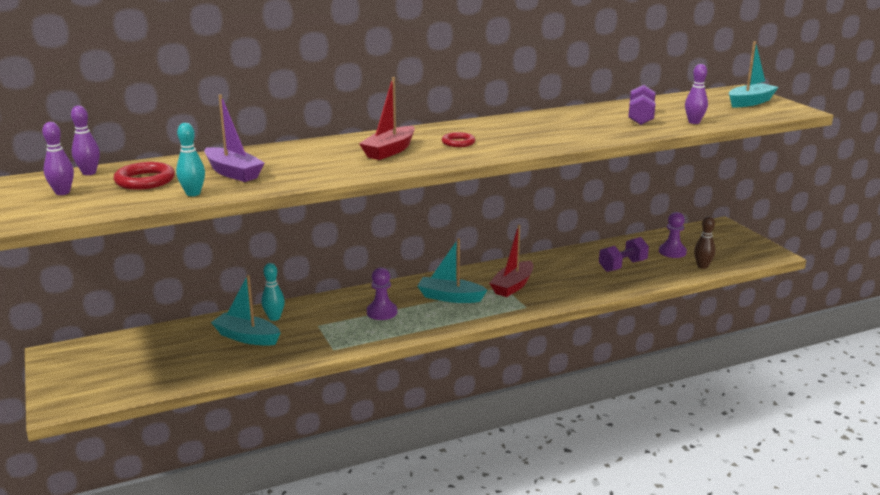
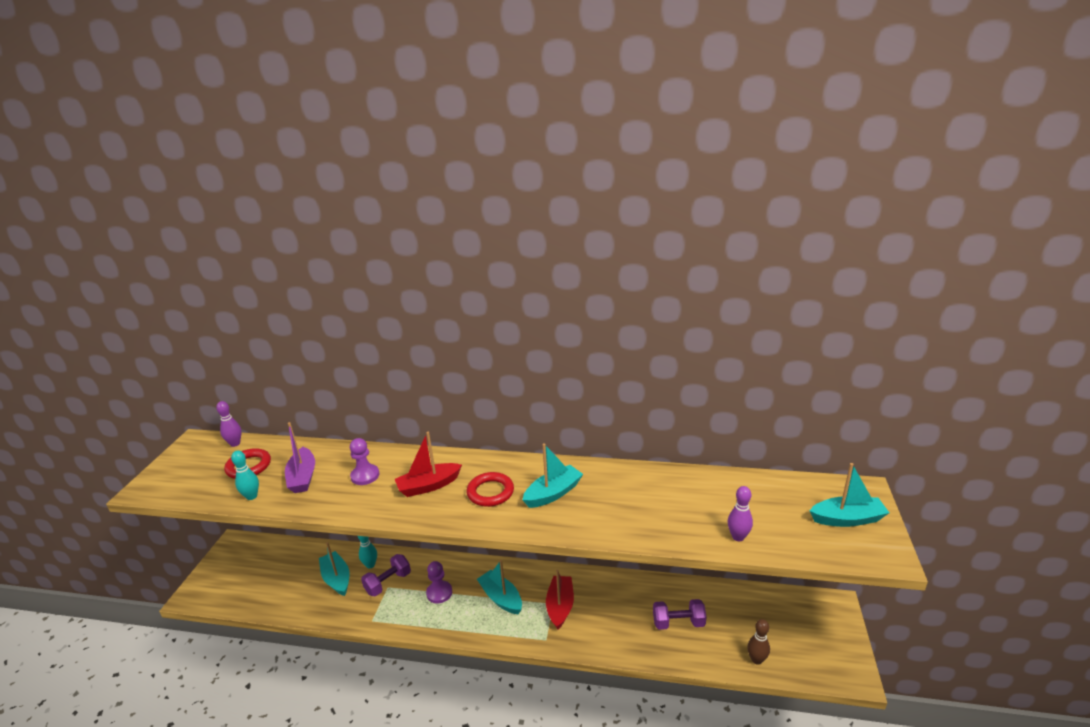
camera: 35 degrees right, 5 degrees up
(62, 192) = (196, 464): purple bowling pin -> none
(458, 142) = (490, 492): red ring -> red ring, size x1.54
(512, 286) = (560, 606): red boat -> red boat turned 120 degrees clockwise
(516, 132) = (553, 493): none -> turquoise boat
(640, 118) = (692, 508): purple dumbbell -> purple dumbbell (388, 583)
(672, 252) = (745, 624): purple pawn -> purple pawn (365, 476)

